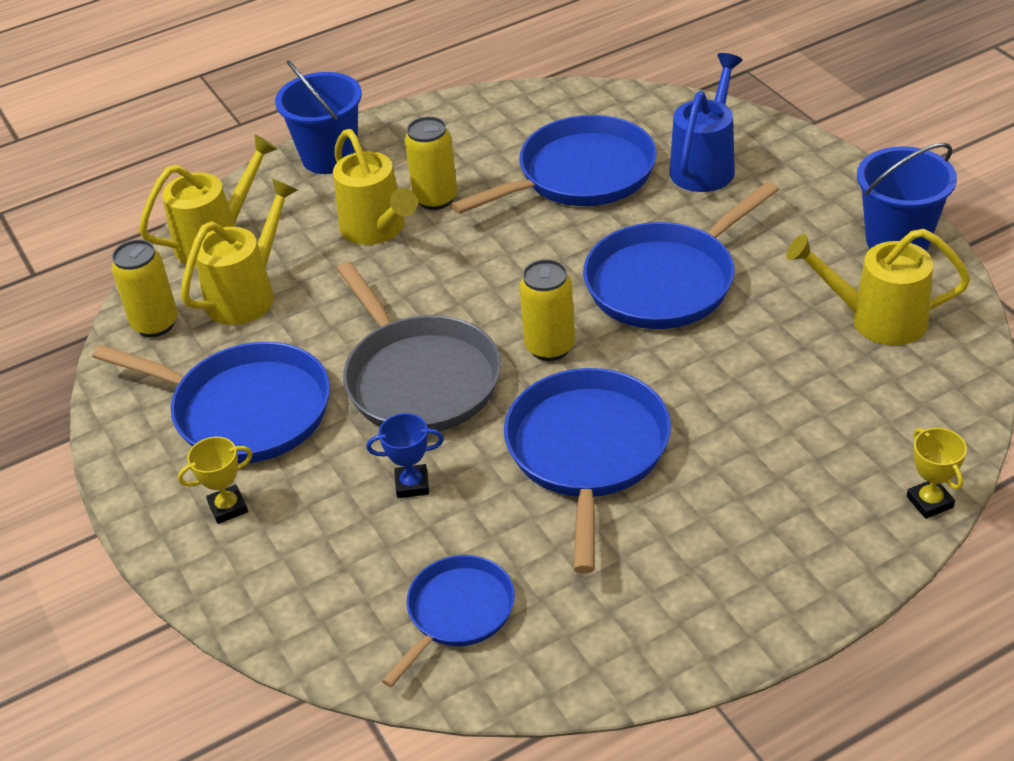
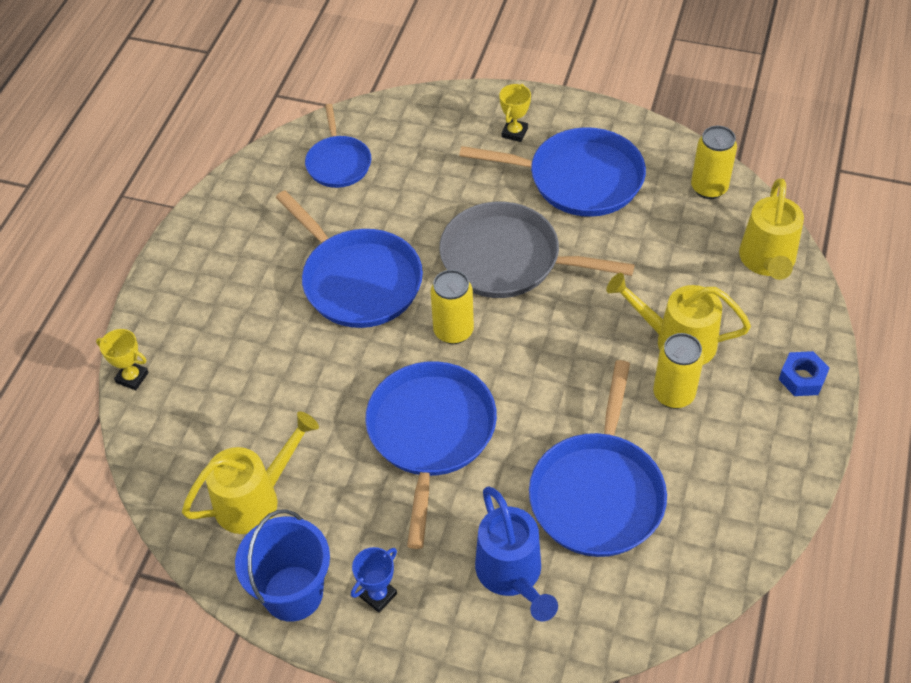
camera: 135 degrees right, 10 degrees up
(245, 410) = (579, 179): blue pan -> blue pan turned 150 degrees counterclockwise
(248, 294) = (686, 241): yellow watering can -> none
(329, 157) = (802, 378): blue bucket -> blue nut
(412, 484) = (435, 202): blue trophy -> blue trophy (378, 595)

